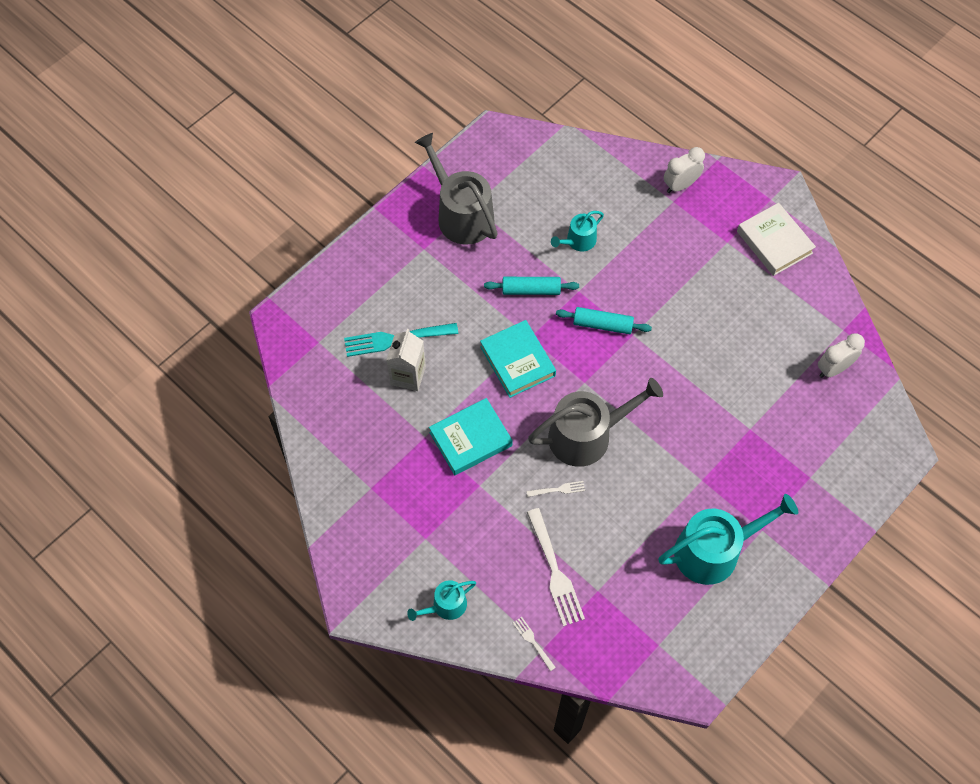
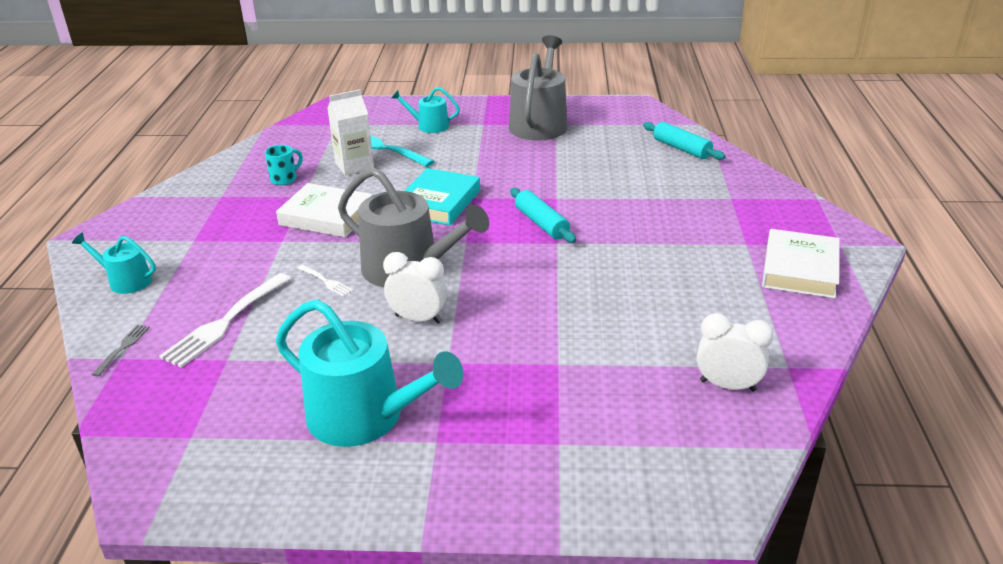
camera: 50 degrees right, 30 degrees down
(384, 432) = (285, 179): none -> turquoise mug
(470, 439) = (327, 216): turquoise book -> white book
(531, 290) = (520, 177): turquoise rolling pin -> turquoise rolling pin (681, 149)
(533, 642) = (123, 348): white fork -> grey fork
(578, 241) = (605, 176): turquoise watering can -> turquoise watering can (429, 126)
(680, 185) = (753, 194): white clock -> white clock (418, 319)

